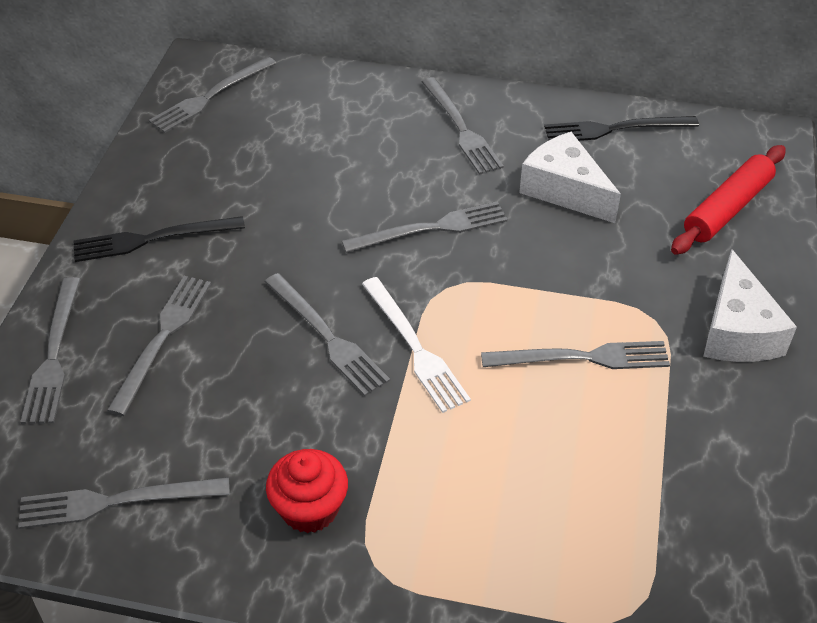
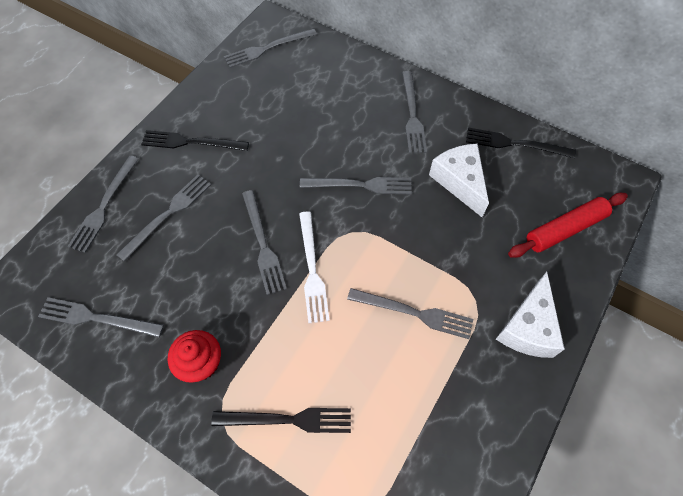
camera: 20 degrees right, 15 degrees up
(473, 537) = (288, 420): none -> black fork

